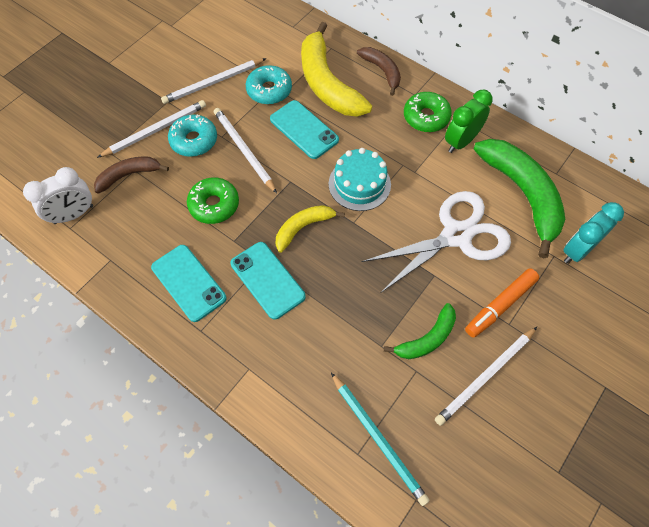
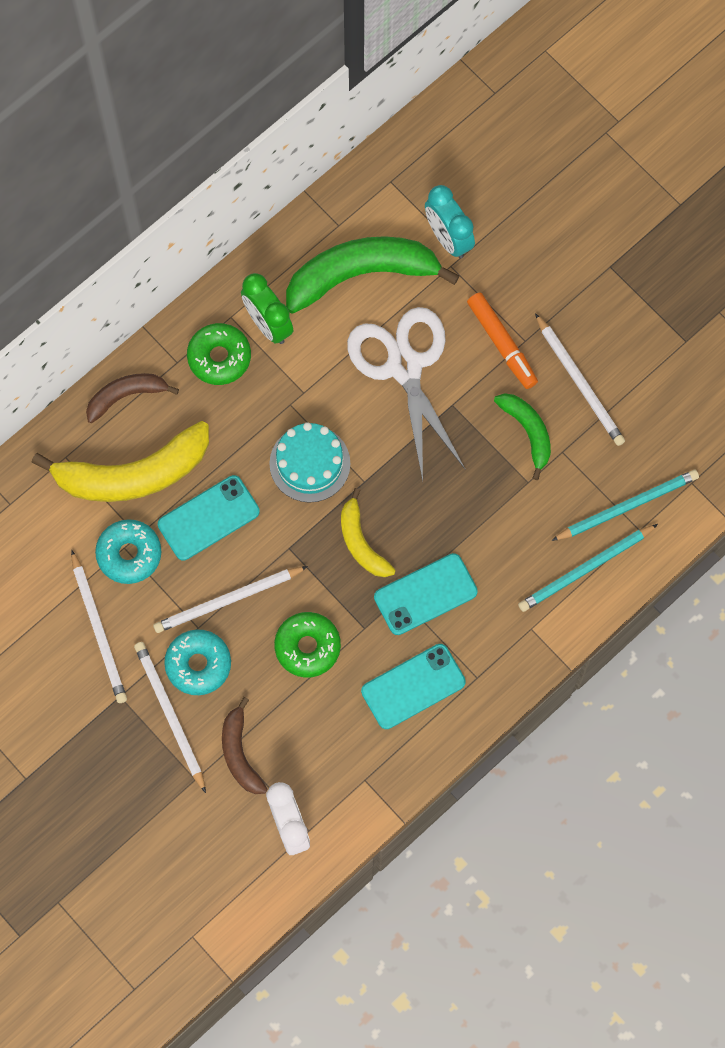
camera: 80 degrees left, 10 degrees up
(310, 408) = (585, 569): none -> turquoise pencil

